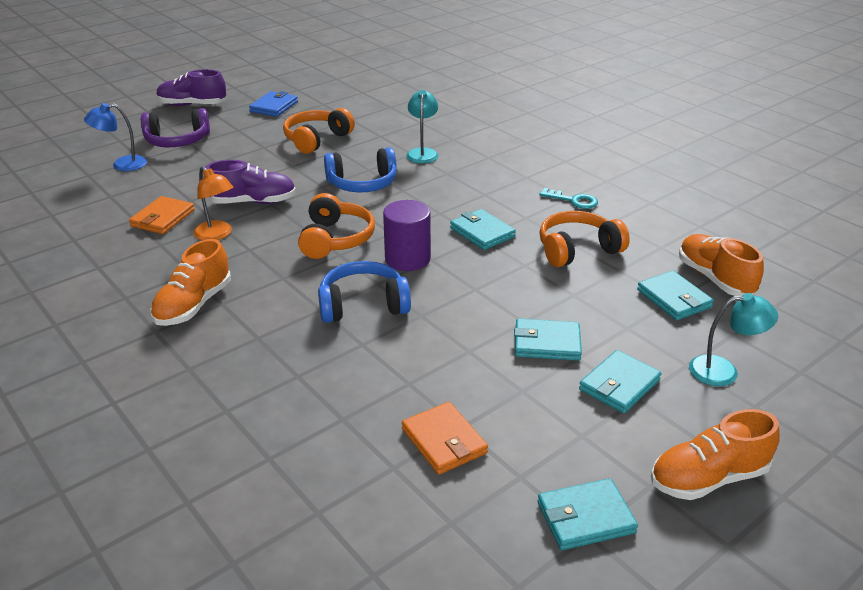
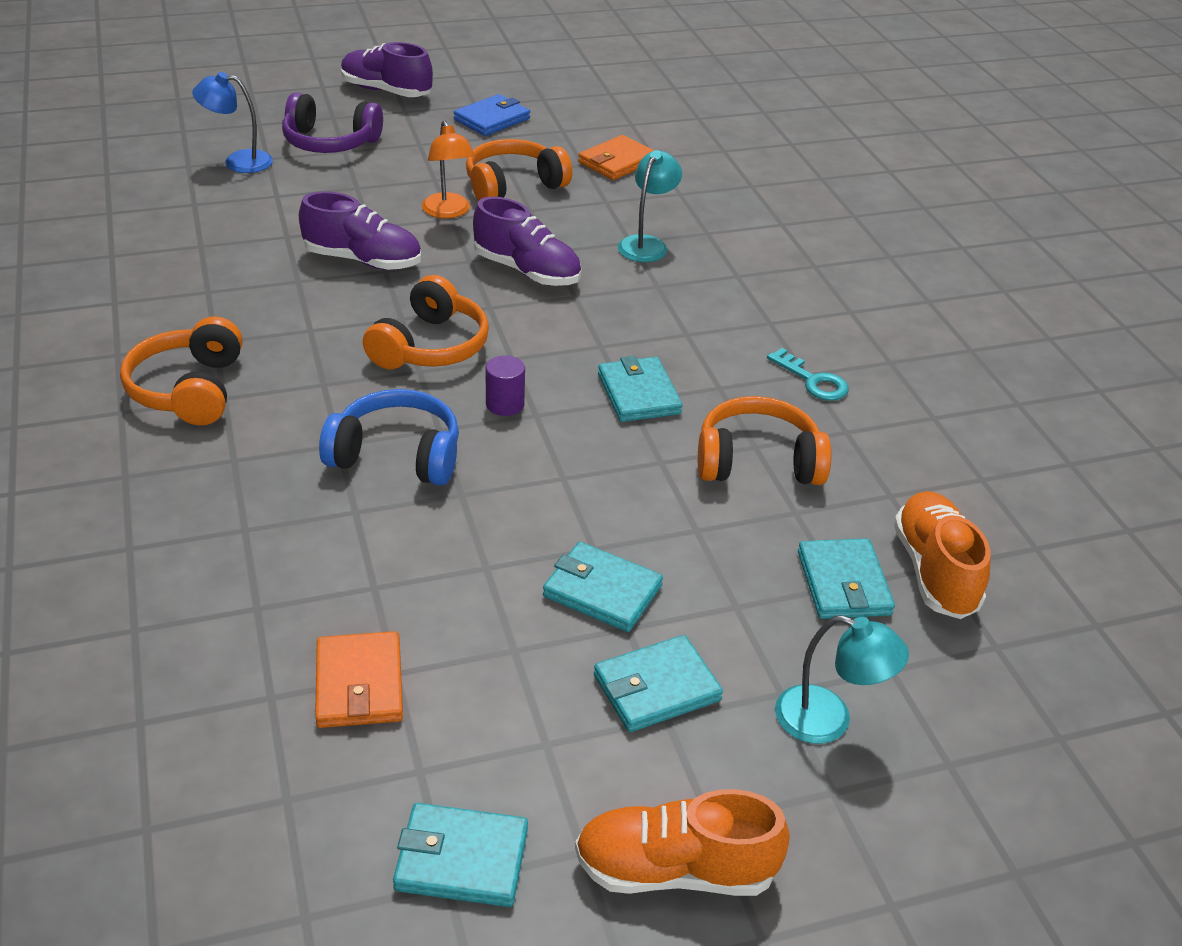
camera: 20 degrees right, 5 degrees up
(162, 218) = (235, 254): orange wallet -> orange wallet (617, 162)
(194, 305) = (189, 389): orange shoe -> orange headphones
(217, 235) = (285, 296): orange lamp -> orange lamp (448, 212)
(362, 184) = (527, 271): blue headphones -> purple shoe
(407, 259) = (505, 404): purple cylinder -> purple cylinder, size x0.57

